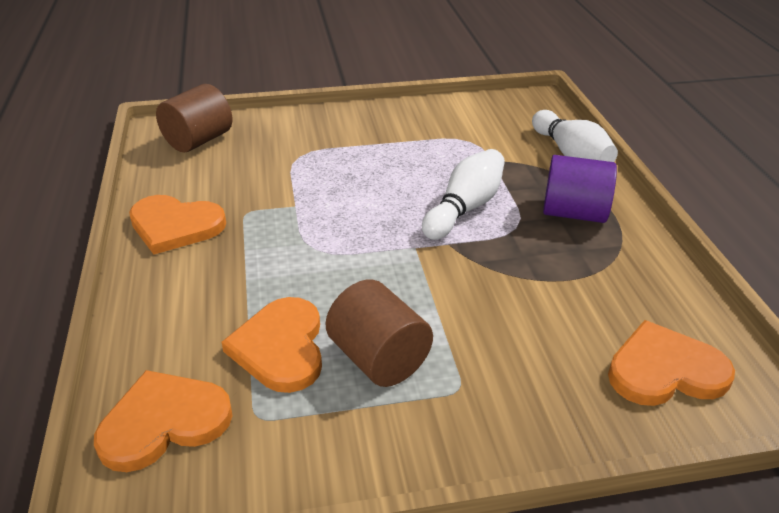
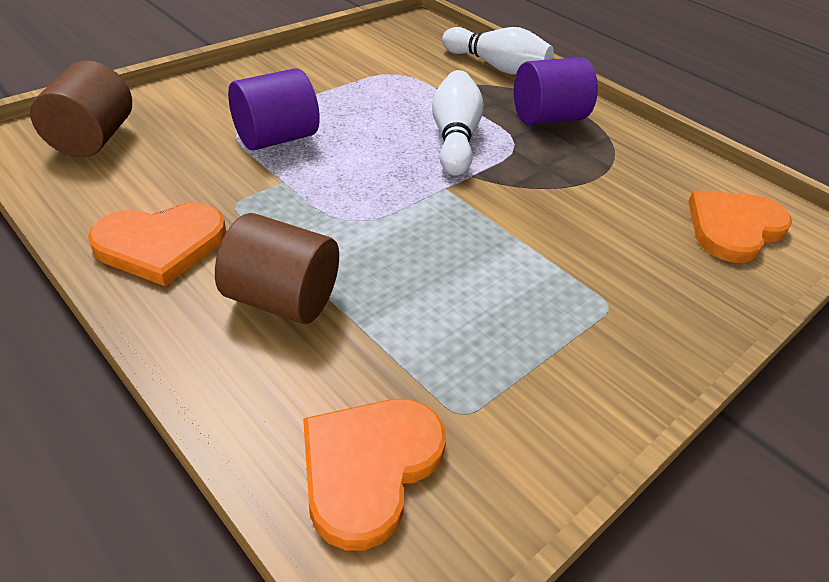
camera: 35 degrees left, 5 degrees up
(280, 347) = (414, 333): orange heart -> none
(320, 171) = (276, 138): none -> purple cylinder
(378, 358) = (517, 306): brown cylinder -> brown cylinder (282, 299)

